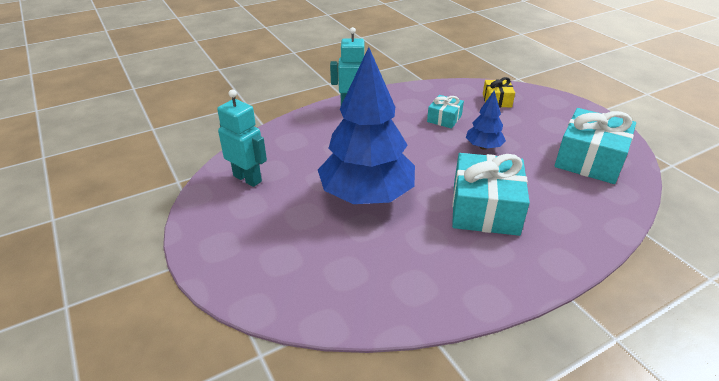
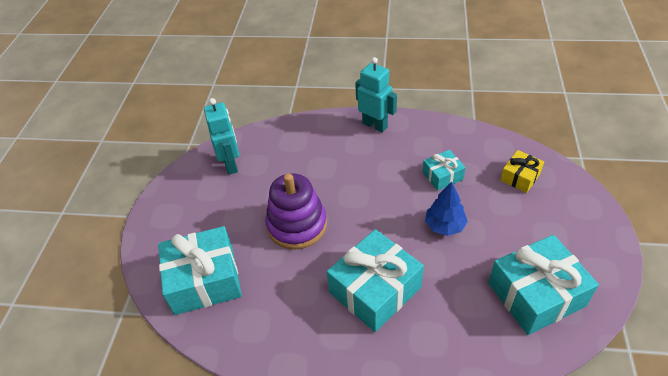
camera: 40 degrees right, 10 degrees up
(326, 277) = (204, 280): none -> turquoise gift
(367, 195) = (297, 225): blue tree -> purple stacking toy

